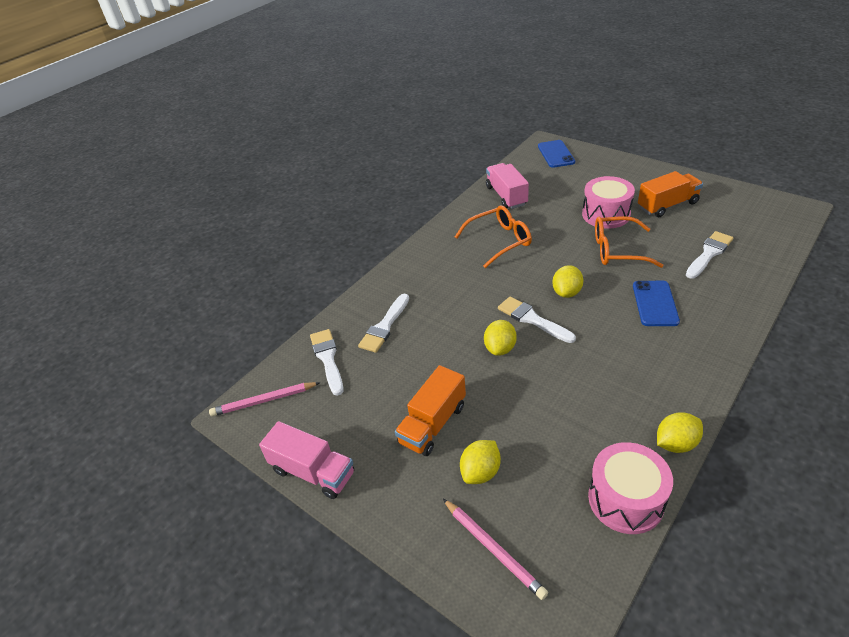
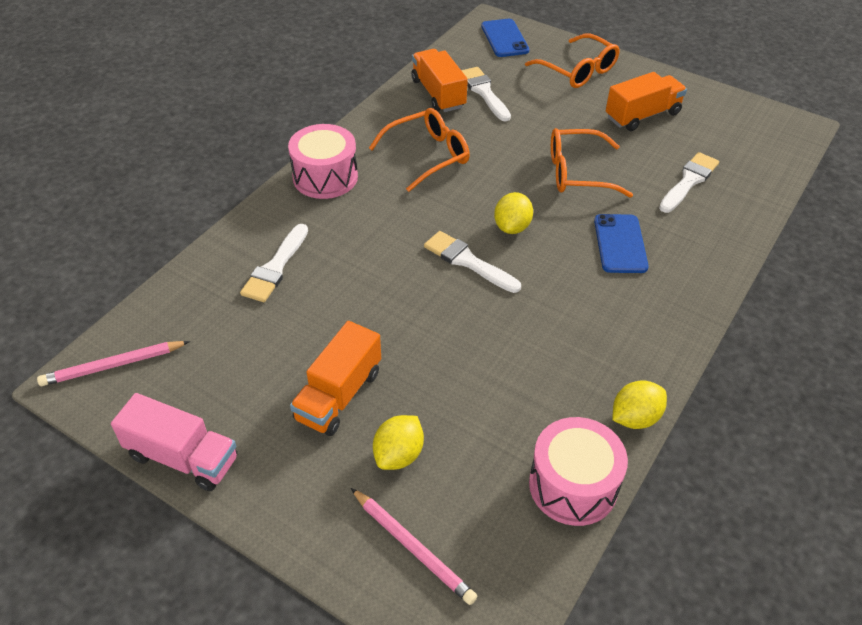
camera: 10 degrees left, 5 degrees up
(327, 358) = (199, 309): white brush -> white brush (484, 92)
(500, 348) = (426, 298): yellow lemon -> none
(506, 196) = (438, 94): pink truck -> orange truck
(606, 214) = (565, 124): pink drum -> pink drum (325, 177)
(614, 174) = (578, 70): none -> orange glasses

